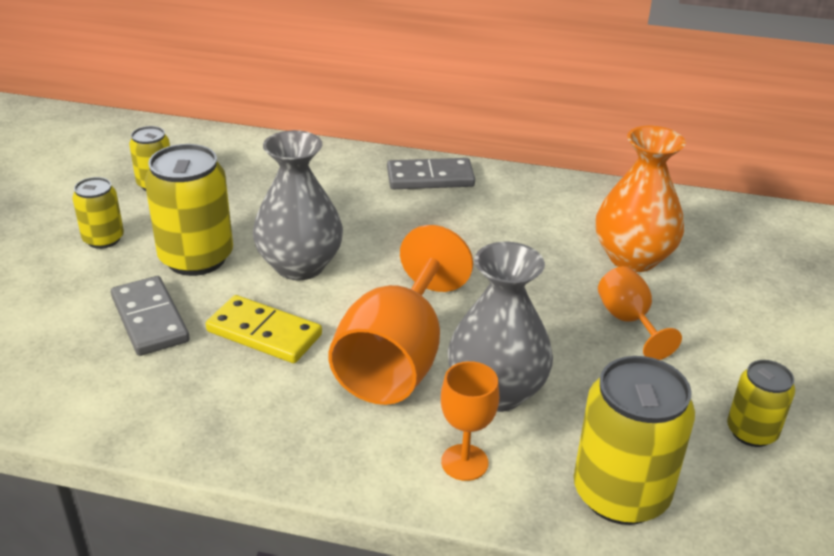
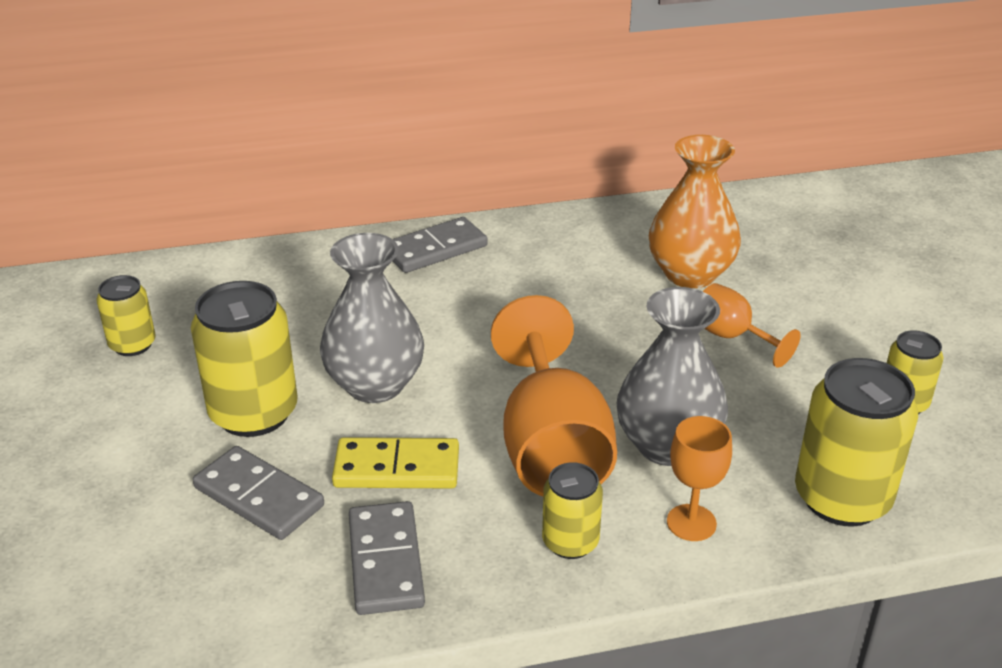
camera: 25 degrees left, 0 degrees up
(103, 239) = (124, 427): yellow can -> yellow can (570, 542)
(198, 400) = (386, 561): none -> grey domino

